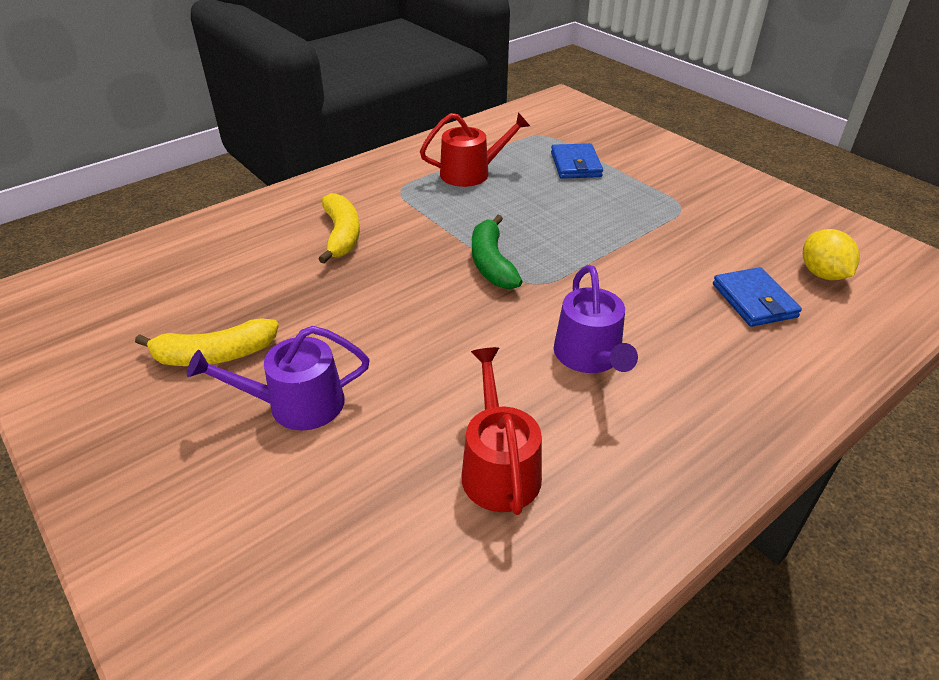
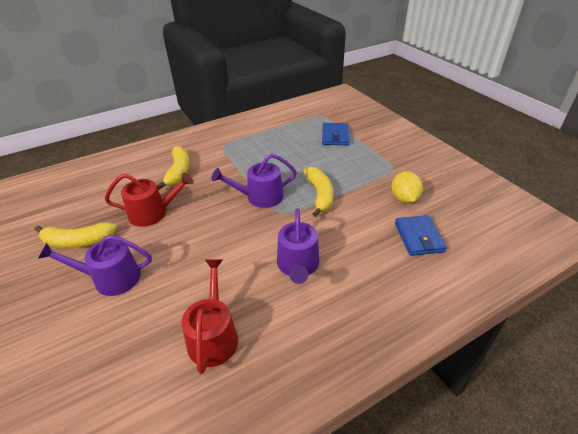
camera: 10 degrees right, 0 degrees up
(471, 173) = (269, 137): red watering can -> red watering can (153, 213)
(491, 263) = (260, 197): green banana -> purple watering can
(584, 253) = (320, 195): none -> yellow banana
(822, 274) = (472, 223): yellow lemon -> yellow lemon (404, 198)

